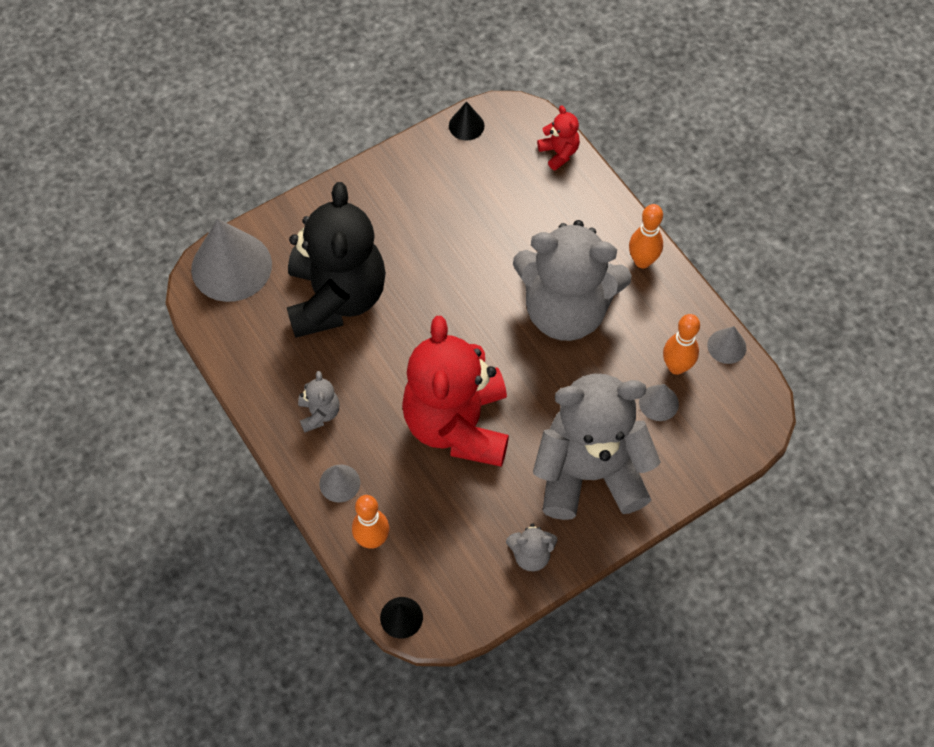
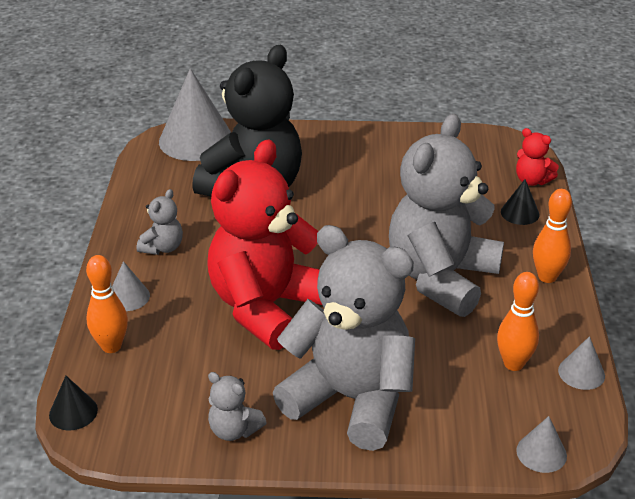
camera: 35 degrees right, 25 degrees down
(466, 125) = (465, 136): black cone -> black cone (520, 213)
(559, 153) = (532, 181): red teddy bear -> red teddy bear turned 120 degrees clockwise
(566, 310) = (441, 278): grey teddy bear -> grey teddy bear turned 75 degrees clockwise
(658, 403) = (470, 381): grey cone -> grey cone (541, 453)

